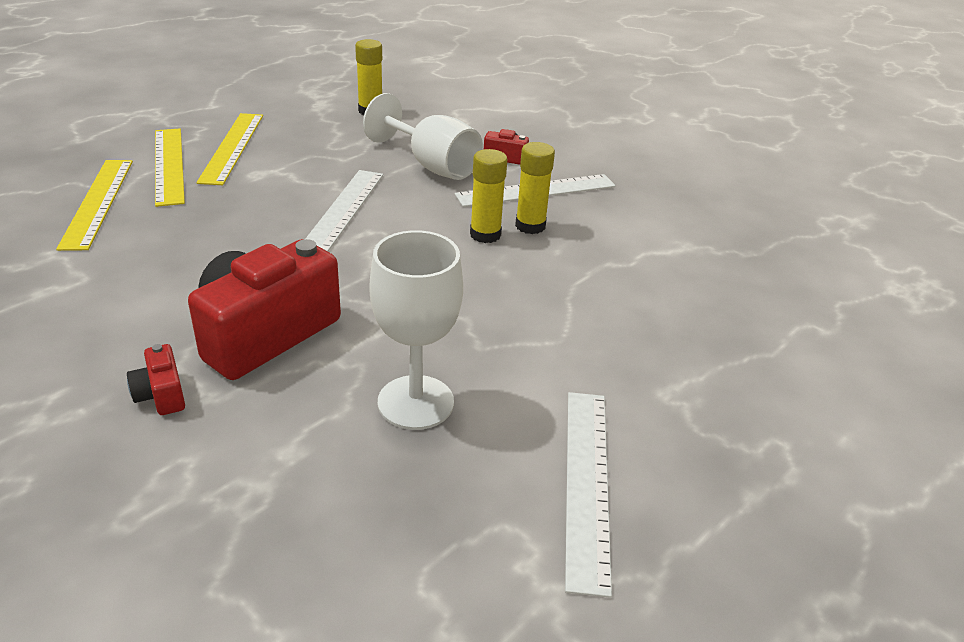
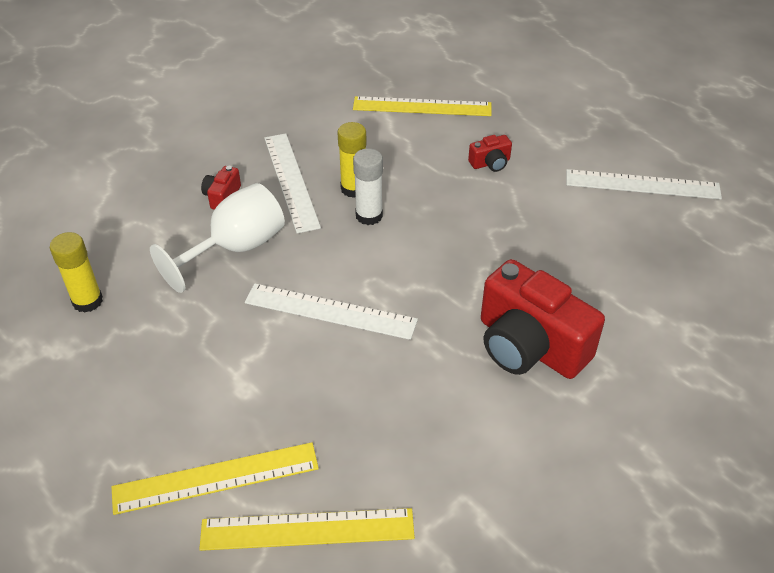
camera: 85 degrees left, 10 degrees up
(161, 394) = (615, 399): red camera -> red camera (490, 163)
(232, 147) = (172, 422): yellow ruler -> yellow ruler (422, 106)
(415, 402) = (590, 256): white goblet -> none
(485, 234) = (369, 216): yellow glue stick -> white glue stick

